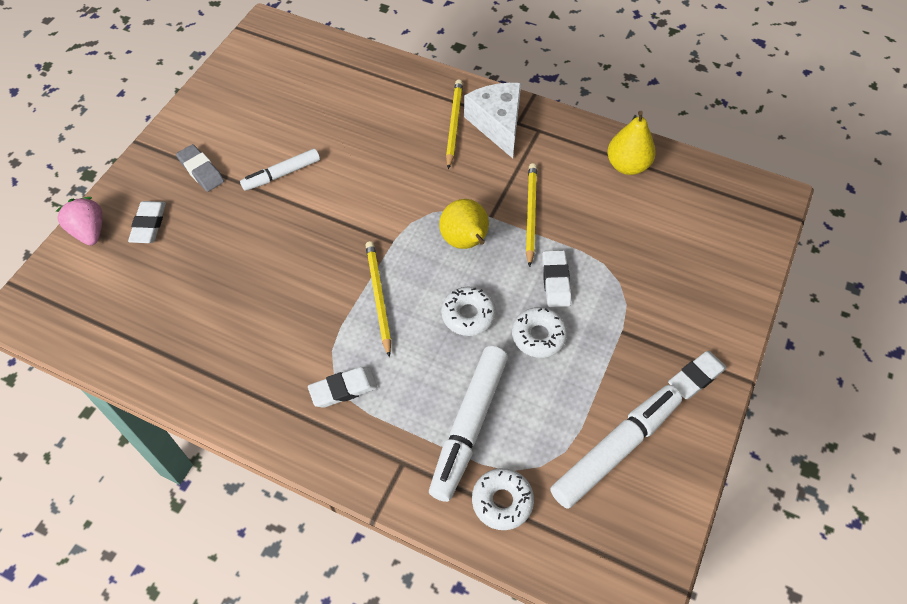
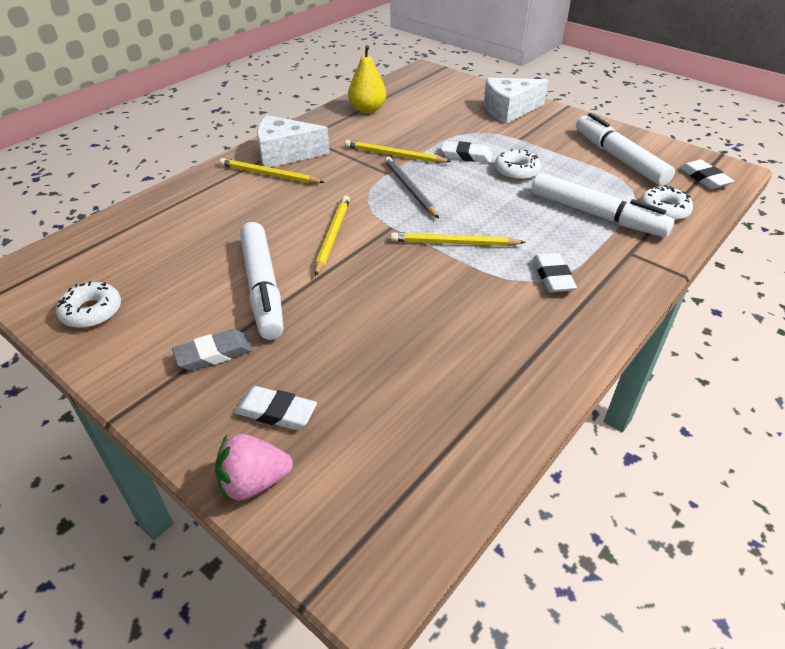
camera: 75 degrees left, 15 degrees down
(281, 174) = (262, 288): white marker -> white marker, size x1.67
(365, 200) = (332, 236): none -> yellow pencil
(465, 242) = (409, 189): yellow pear -> grey pencil
(468, 315) = (487, 199): white donut -> white donut (92, 311)
(696, 377) = (563, 121): white eraser -> white eraser (704, 178)
(697, 310) = (509, 110): none -> white cheese

